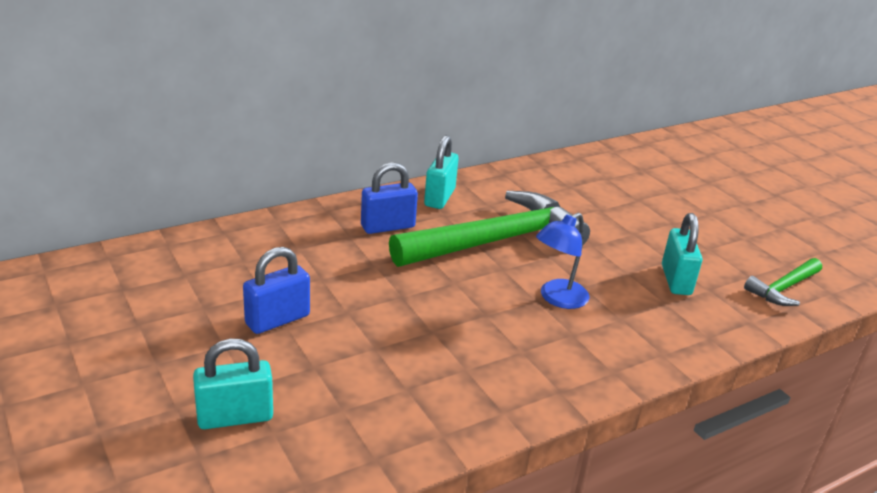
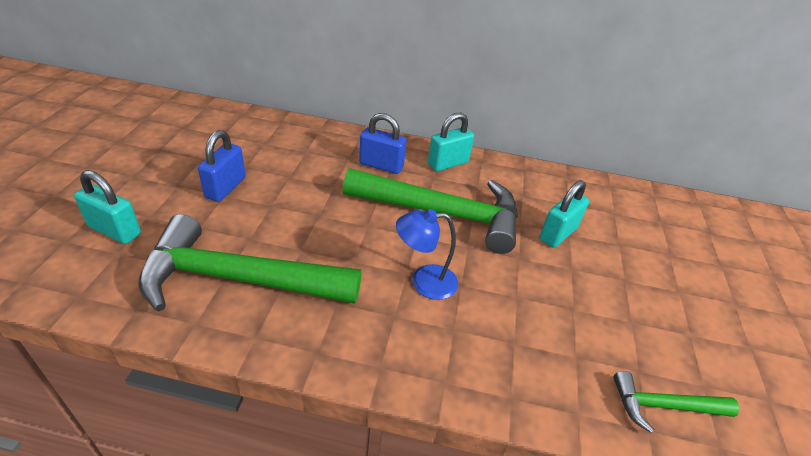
camera: 40 degrees right, 10 degrees up
(277, 320) = (225, 187): blue padlock -> blue padlock turned 75 degrees counterclockwise
(421, 382) = (239, 279): none -> green hammer
(676, 280) = (554, 329): turquoise padlock -> turquoise padlock (558, 234)

